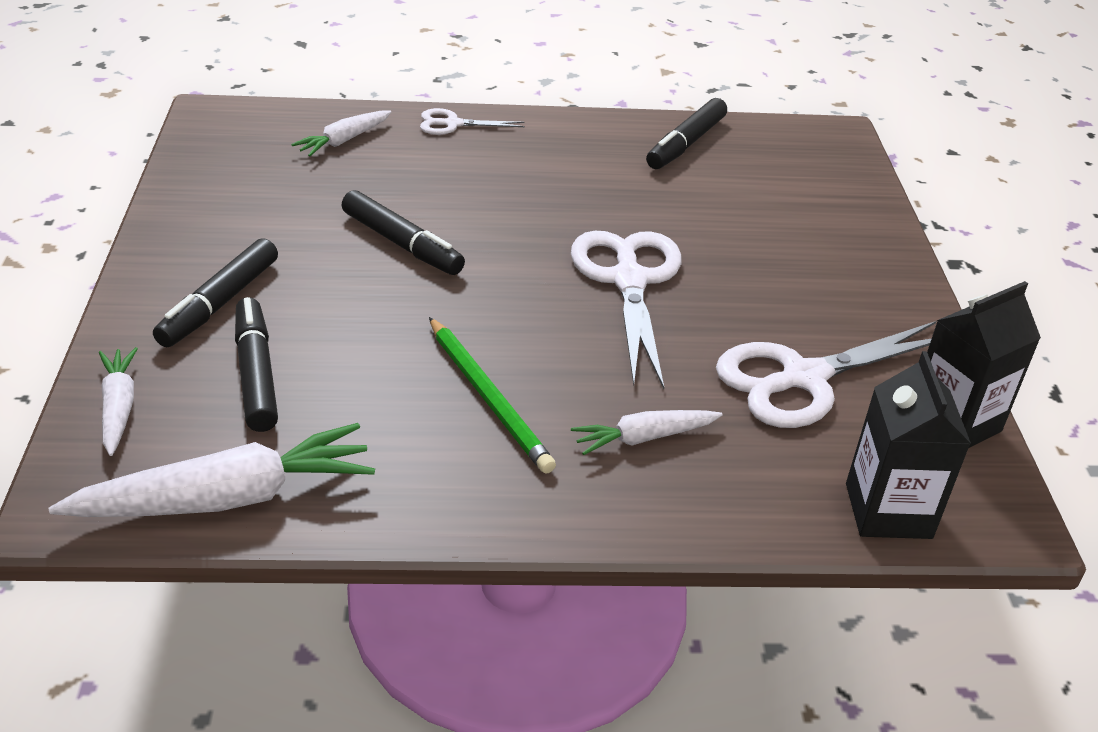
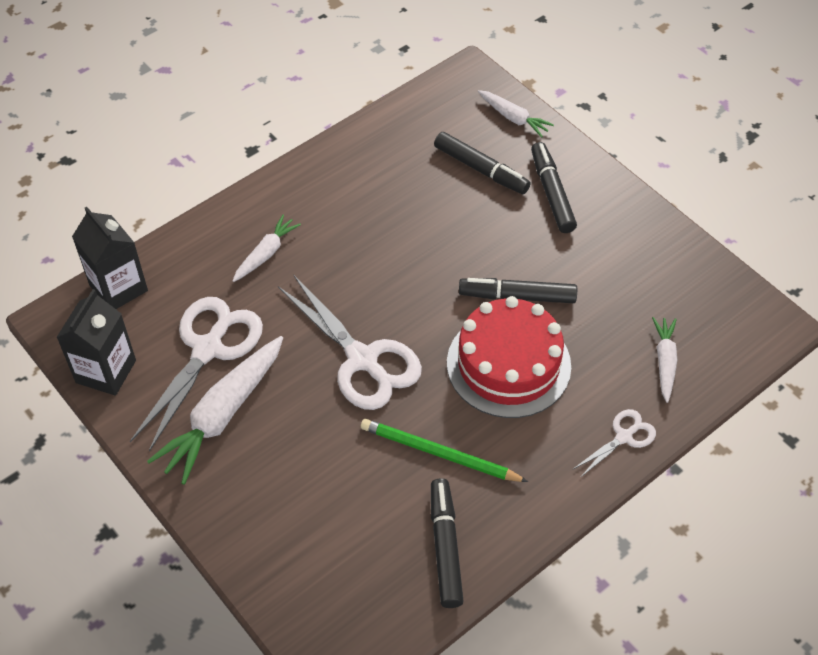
camera: 145 degrees right, 15 degrees up
(228, 498) = (416, 113): white carrot -> white carrot (222, 415)
(485, 206) = (508, 364): none -> red cake
(488, 397) = (361, 227): green pencil -> green pencil (439, 453)

